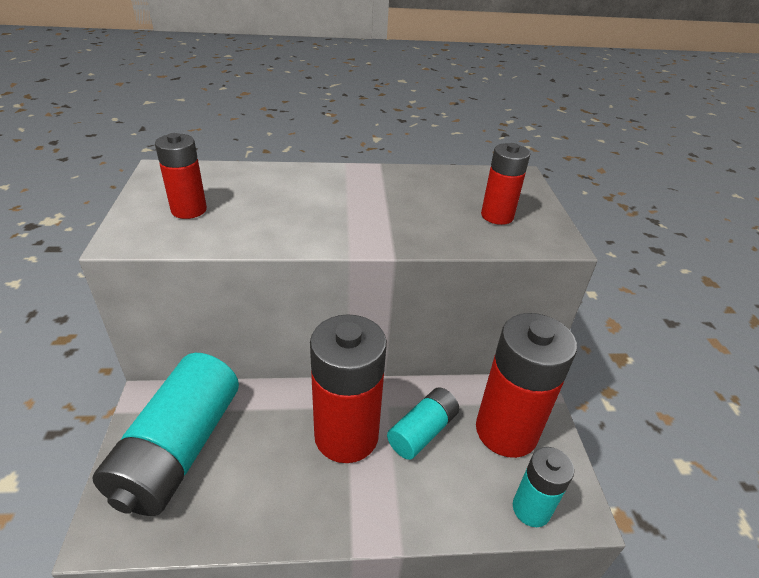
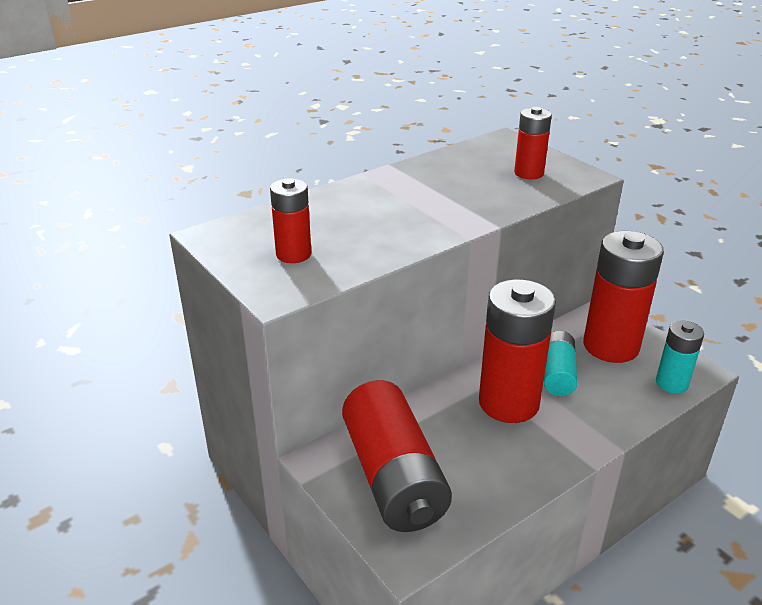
camera: 30 degrees left, 5 degrees down
(178, 449) = (393, 477): turquoise battery -> red battery

